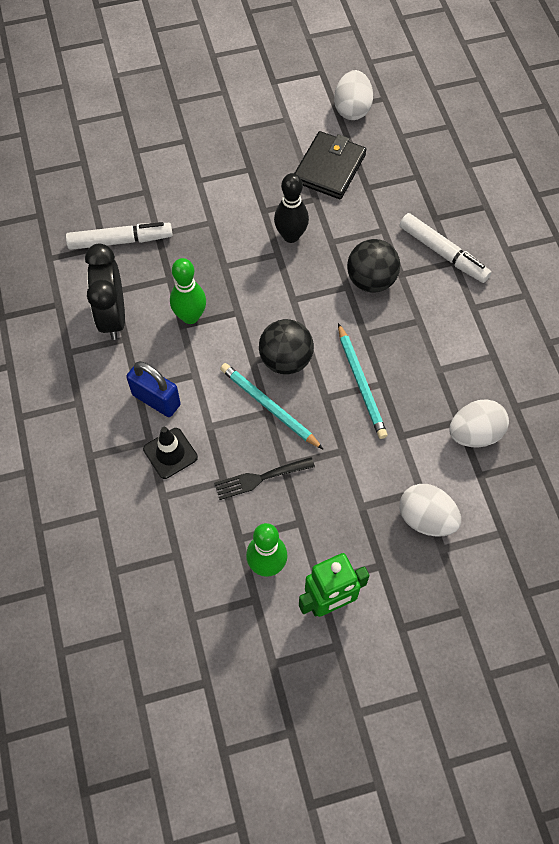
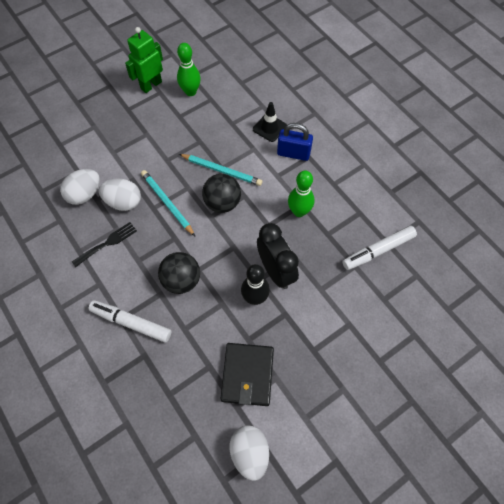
camera: 160 degrees right, 0 degrees up
(113, 316) = (350, 195): black clock -> black clock (276, 271)
(260, 478) = (211, 130): black fork -> black fork (107, 243)
(426, 518) = (106, 138): white egg -> white egg (123, 202)

